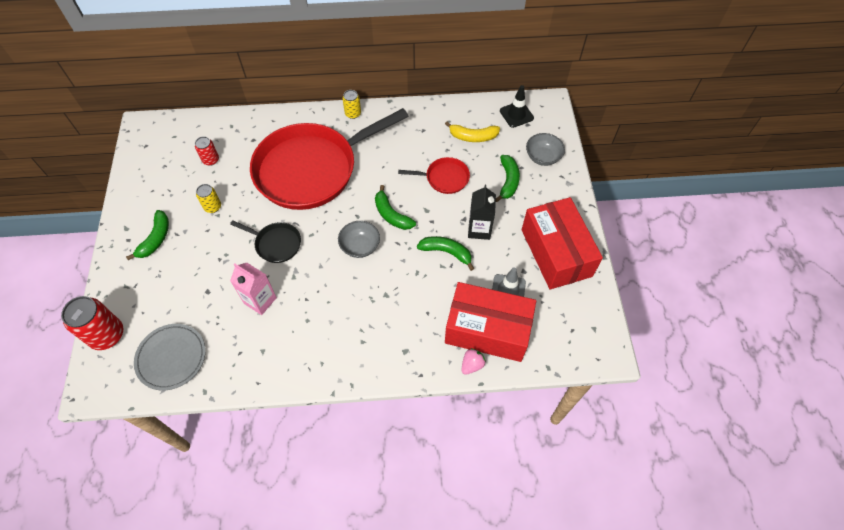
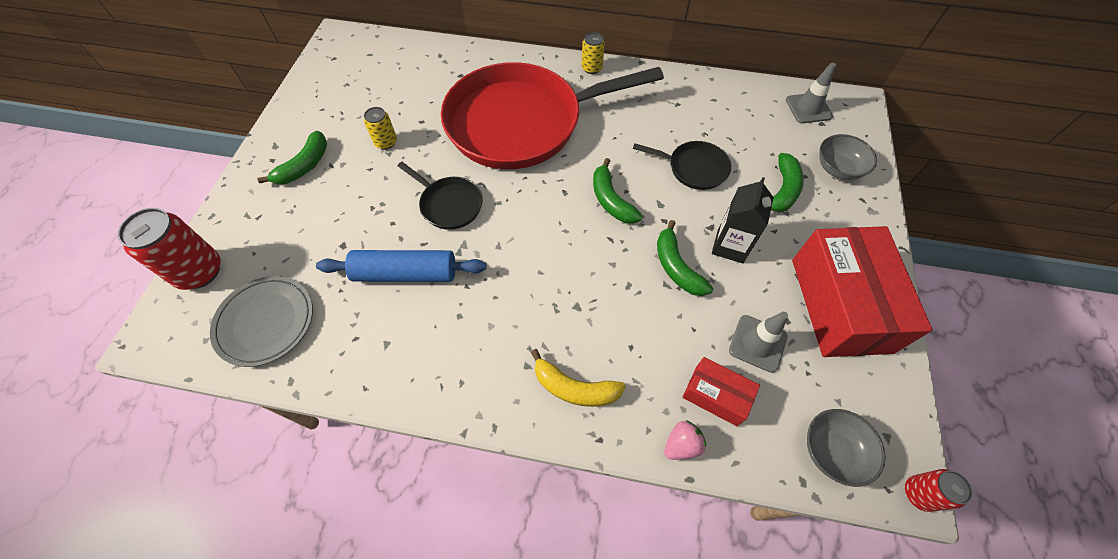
camera: 15 degrees right, 0 degrees up
(211, 160) = (402, 88): red can -> red can (919, 493)
(260, 300) = (405, 273): pink carton -> blue rolling pin
(360, 246) = (558, 232): grey bowl -> grey bowl (832, 451)
(444, 178) = (694, 168): red pan -> black pan
(446, 252) = (676, 267): green banana -> green banana turned 150 degrees counterclockwise
(473, 137) = (743, 124): yellow banana -> yellow banana (574, 388)
(487, 330) = (716, 395): red box -> red box, size x0.49
(516, 114) = (808, 108): black traffic cone -> grey traffic cone

